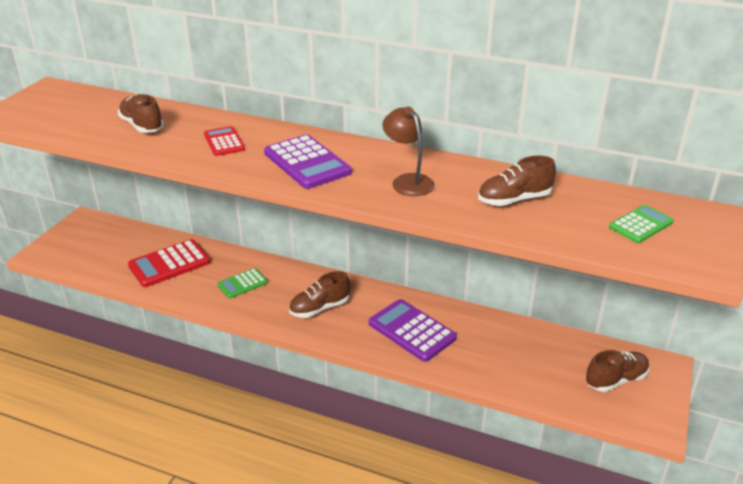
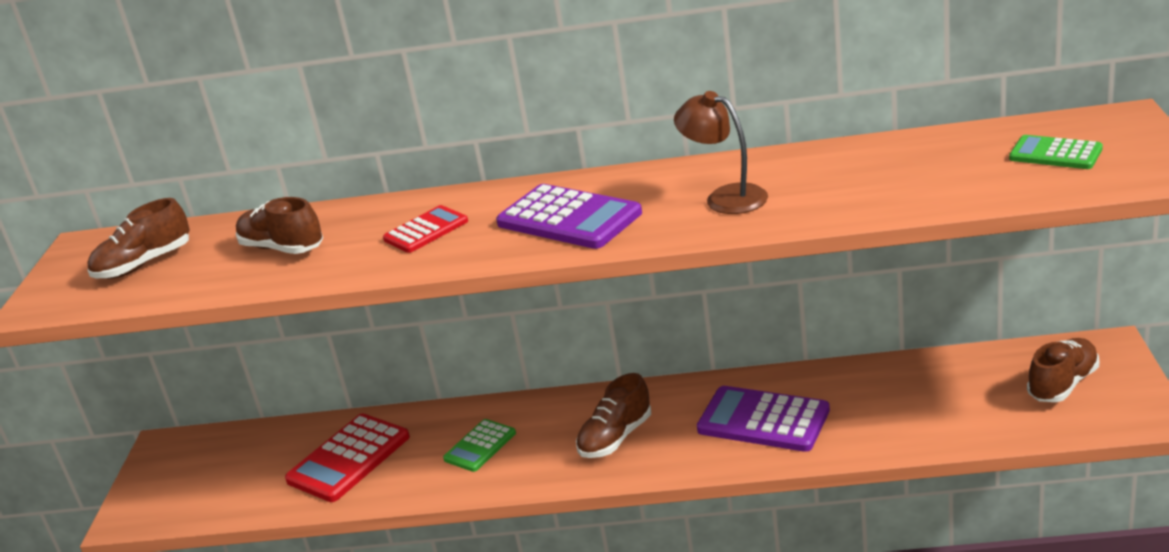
camera: 15 degrees left, 5 degrees down
(224, 142) = (426, 230): red calculator -> red calculator turned 90 degrees clockwise
(514, 200) = (880, 175): brown shoe -> brown shoe (144, 264)
(641, 225) = (1055, 154): green calculator -> green calculator turned 90 degrees counterclockwise

